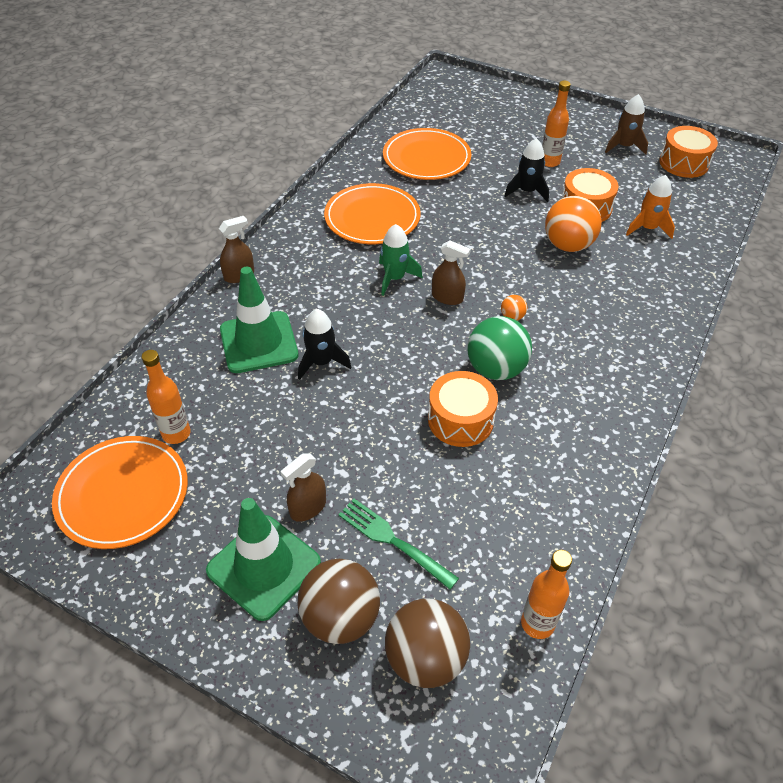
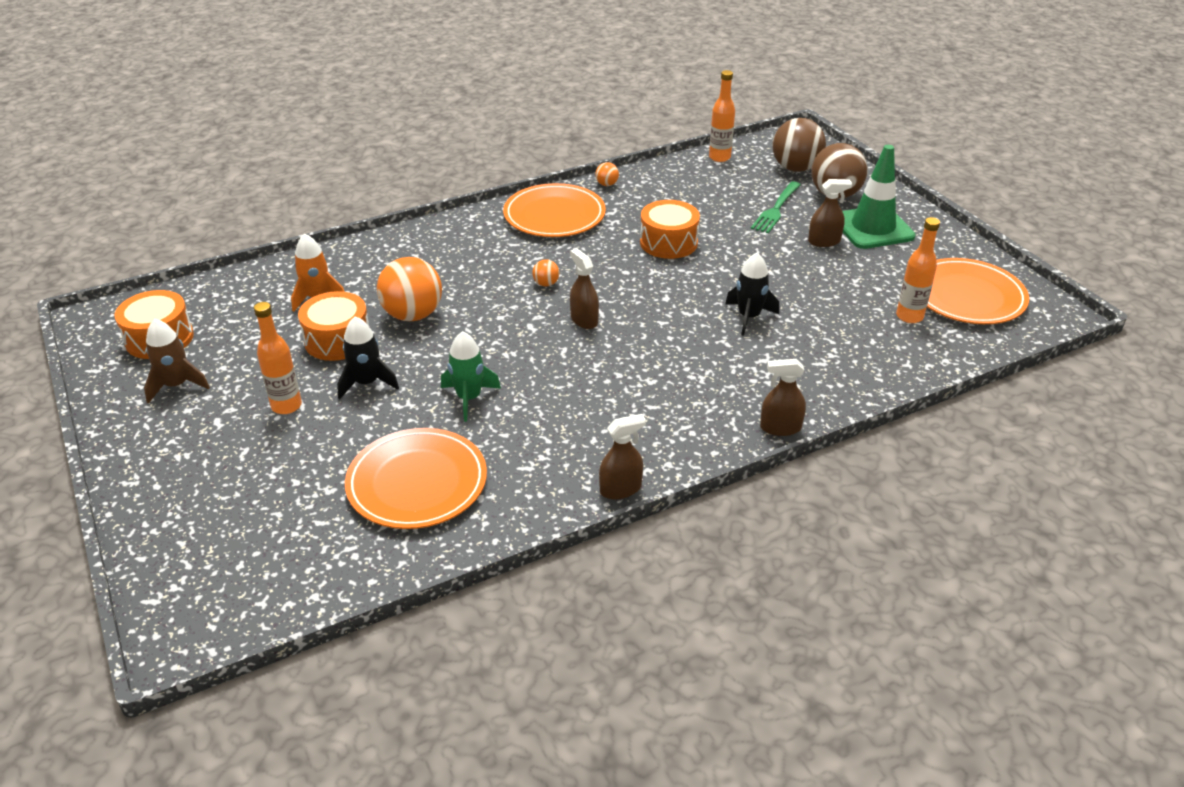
camera: 145 degrees left, 10 degrees down
(259, 342) = (798, 354): green traffic cone -> none
(313, 199) = (620, 489): none -> brown spray bottle
(372, 218) = (573, 430): orange plate -> orange plate (554, 215)
(393, 541) = (776, 209): green fork -> green fork turned 45 degrees clockwise
(395, 278) = (615, 356): green rocket -> green rocket (469, 398)
(496, 369) = (605, 258): green ball -> none
(605, 481) = (607, 184): none -> orange ball

